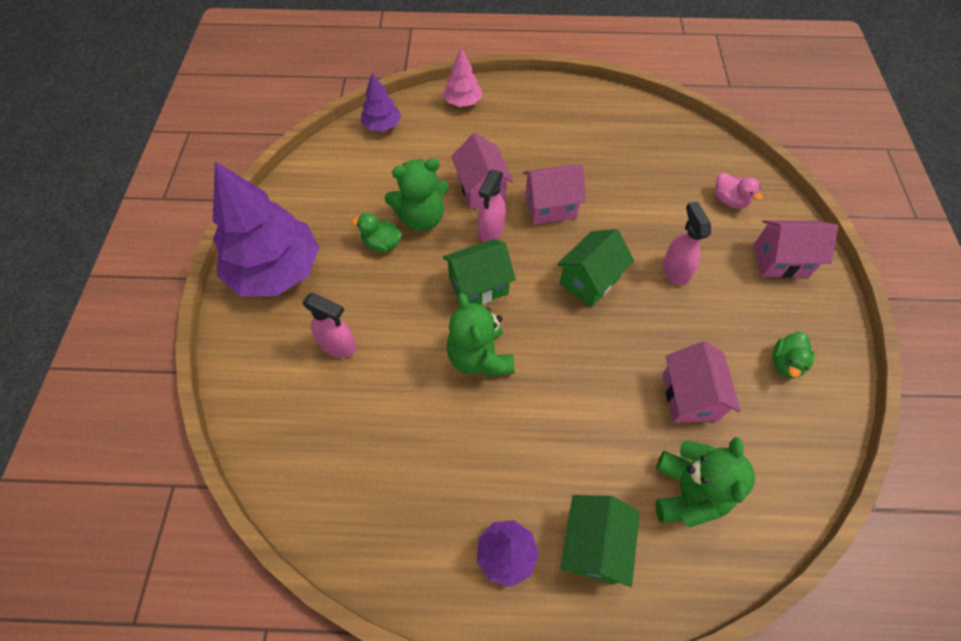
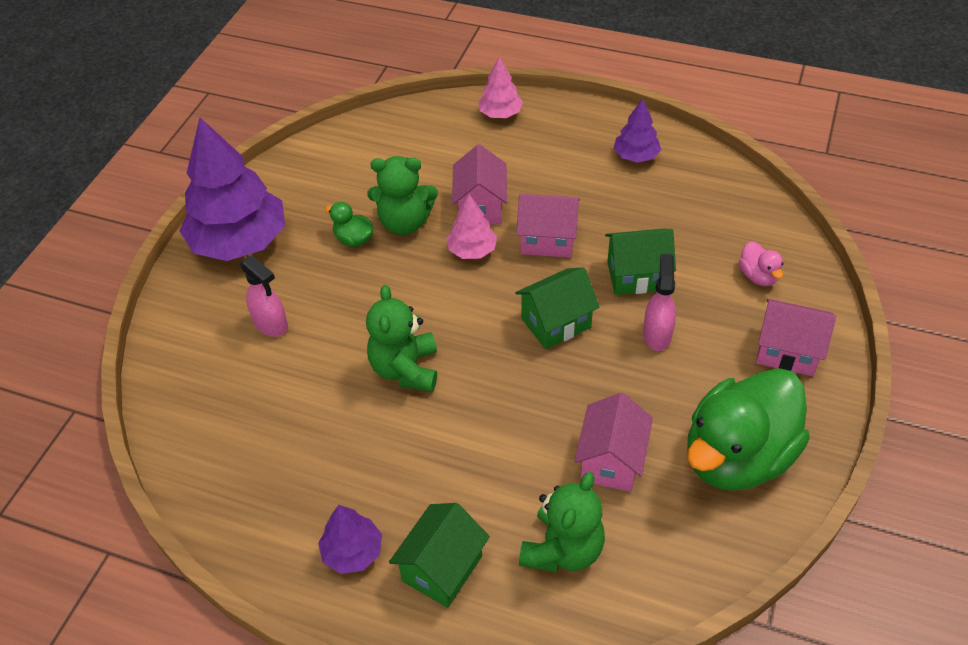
camera: 20 degrees right, 10 degrees down
(382, 126) = (403, 122): purple tree -> purple tree (636, 156)
(478, 286) = (435, 301): green house -> green house (636, 276)
(491, 230) = (472, 250): pink spray bottle -> pink tree
(785, 363) = (737, 456): green duck -> green duck, size x2.45

